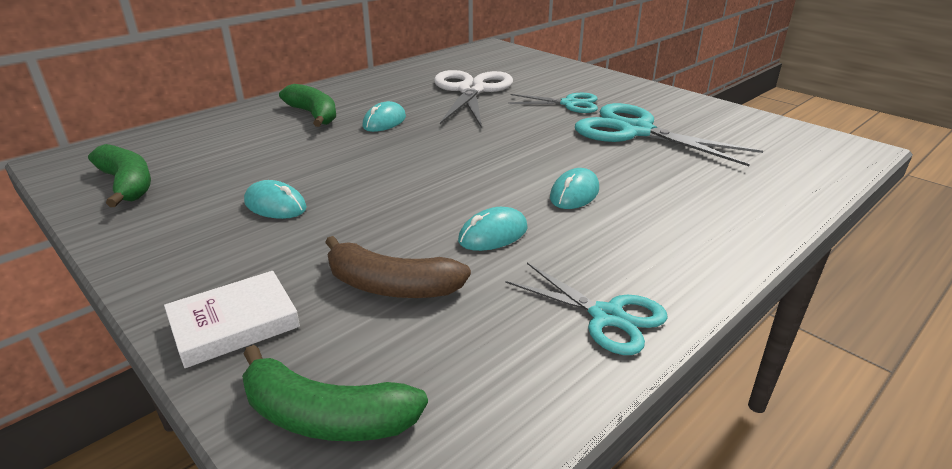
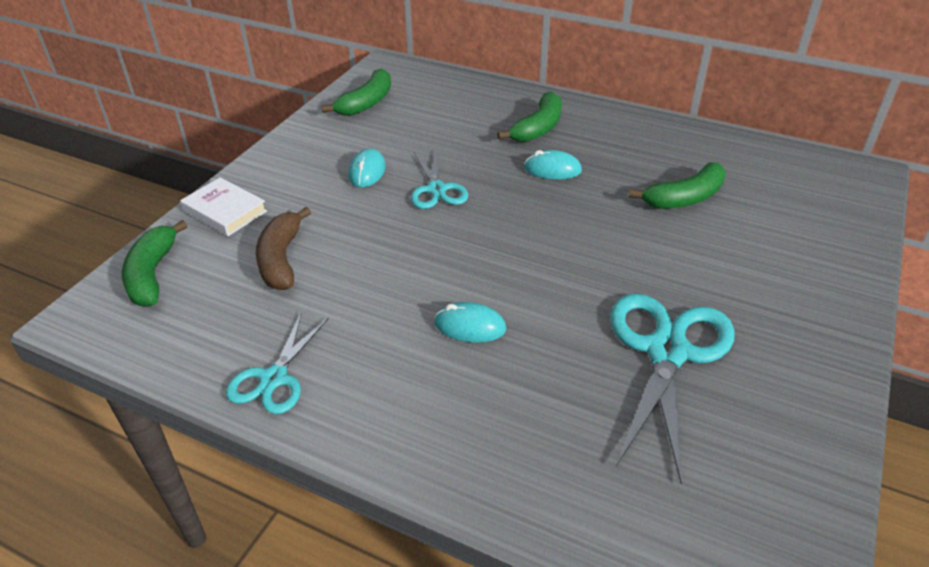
camera: 70 degrees right, 10 degrees up
(471, 90) = (684, 198): white scissors -> green banana
(493, 234) = (371, 291): turquoise mouse -> none
(569, 104) = (711, 280): turquoise scissors -> turquoise scissors (436, 189)

